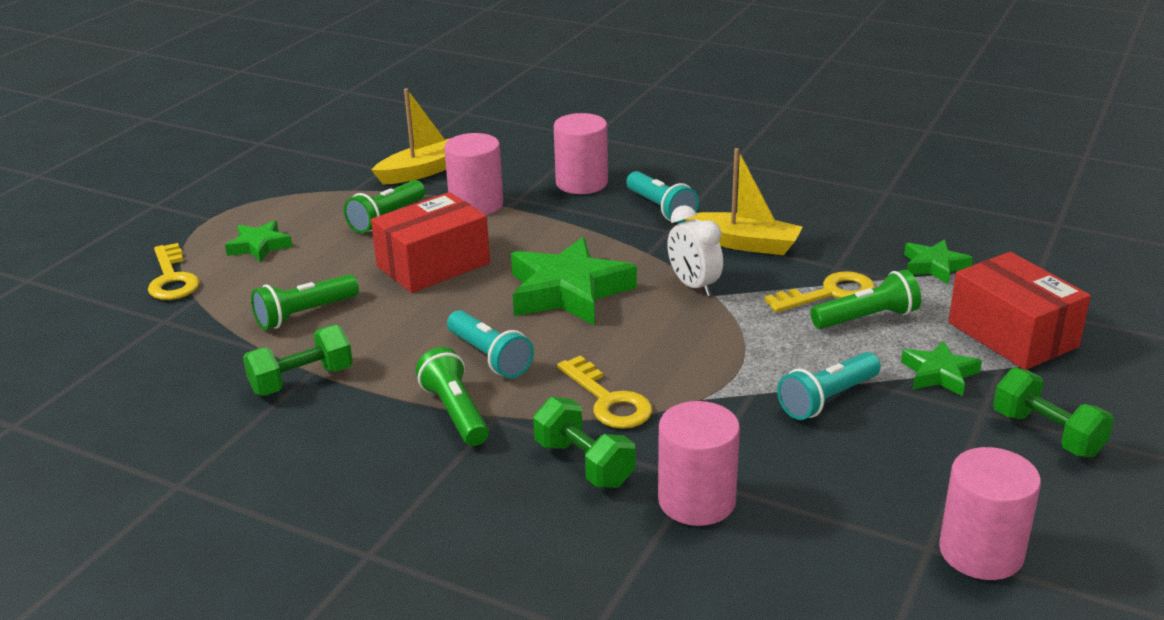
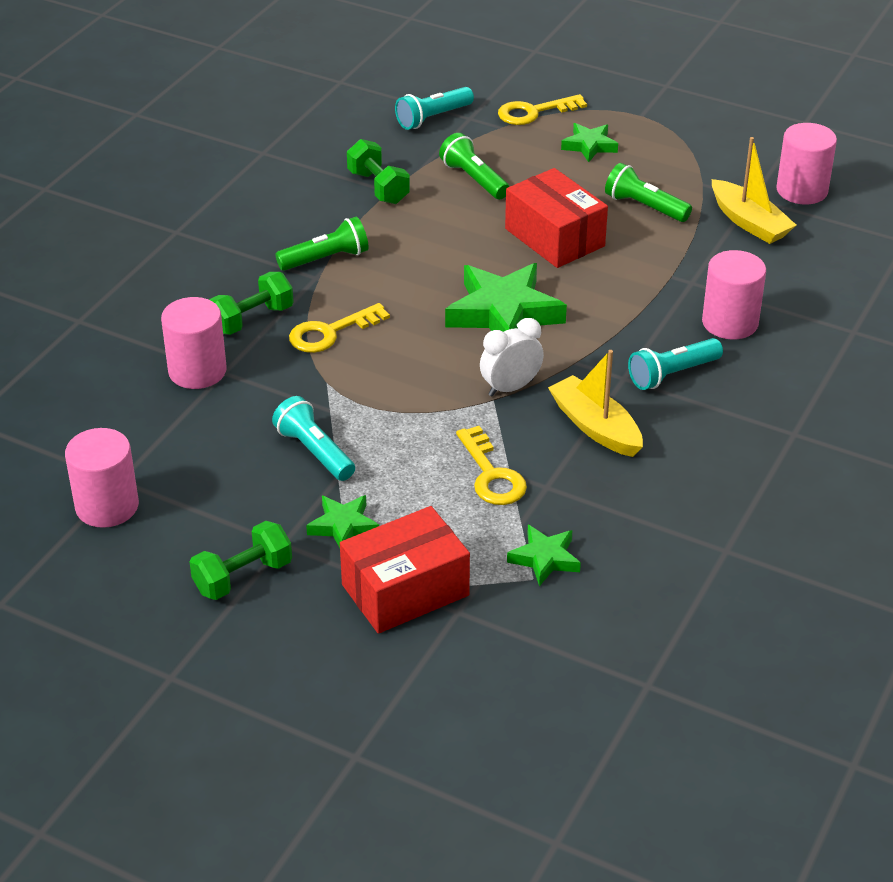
camera: 90 degrees right, 10 degrees up
(476, 204) = (675, 257): pink cylinder -> pink cylinder (802, 190)
(490, 357) = (400, 272): turquoise flashlight -> turquoise flashlight (433, 118)
(744, 243) = (595, 427): yellow boat -> yellow boat turned 120 degrees clockwise
(867, 318) = (444, 494): green flashlight -> none

